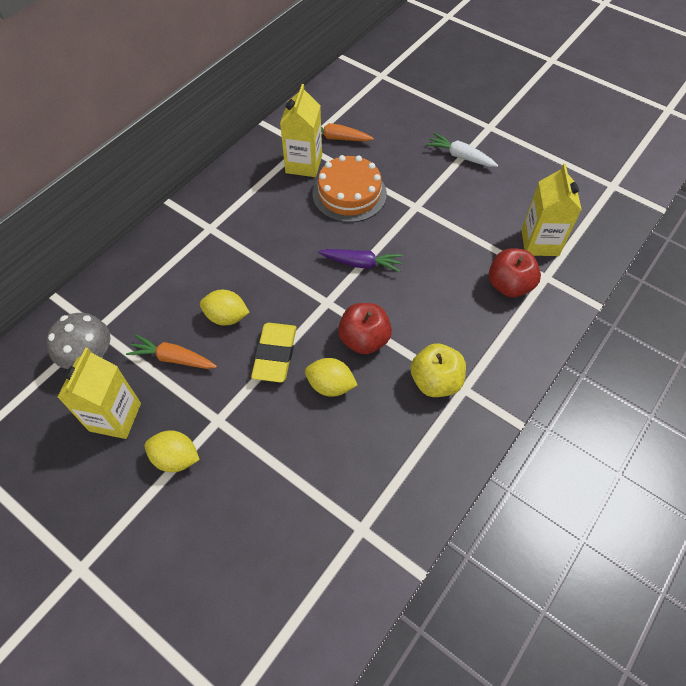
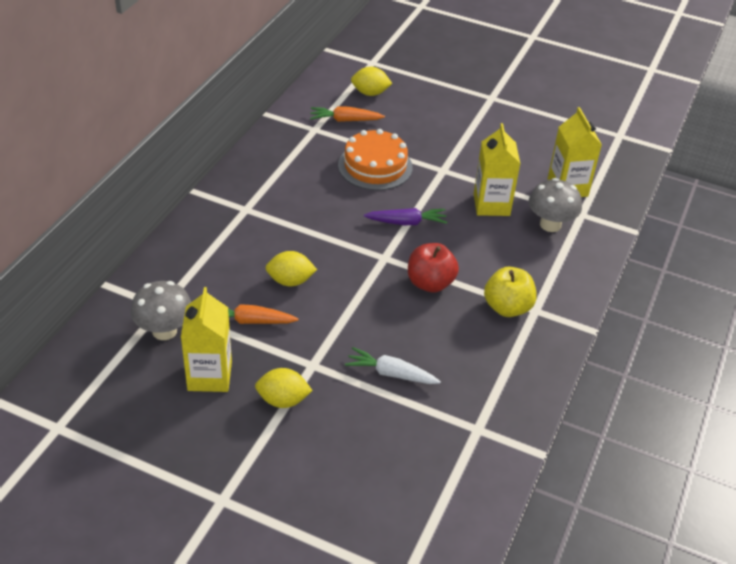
camera: 15 degrees left, 15 degrees down
(275, 354) = (349, 305): yellow eraser -> none
(304, 164) = (321, 145): yellow carton -> yellow carton (491, 205)
(330, 385) = (411, 323): yellow lemon -> yellow lemon (370, 93)
(460, 156) = (471, 125): white carrot -> white carrot (390, 373)
(509, 285) = (550, 224): red apple -> grey mushroom

